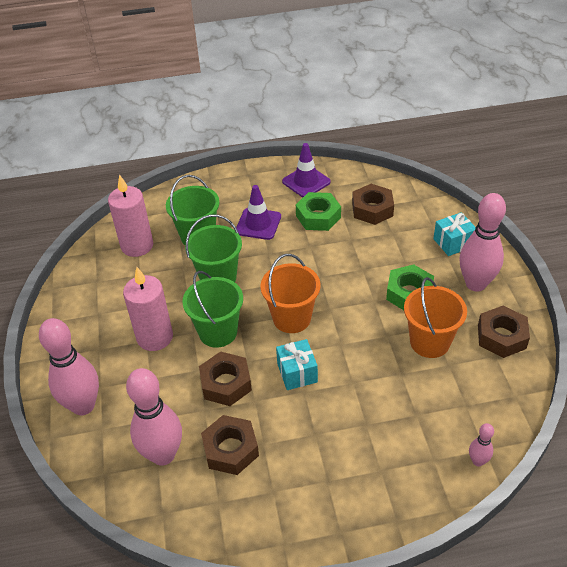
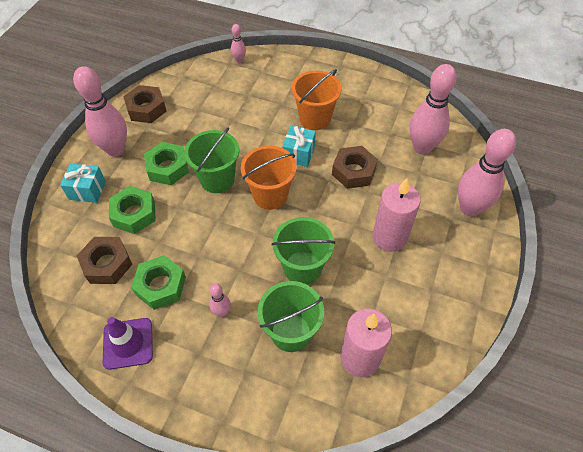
camera: 150 degrees left, 10 degrees up
(218, 332) = (335, 214): green bucket -> green bucket (217, 179)
(230, 449) = (376, 130): brown nut -> none
(258, 224) = (222, 312): purple traffic cone -> pink bowling pin
(393, 246) = (134, 214): none -> green nut
(429, 342) = (193, 128): orange bucket -> orange bucket (315, 118)

